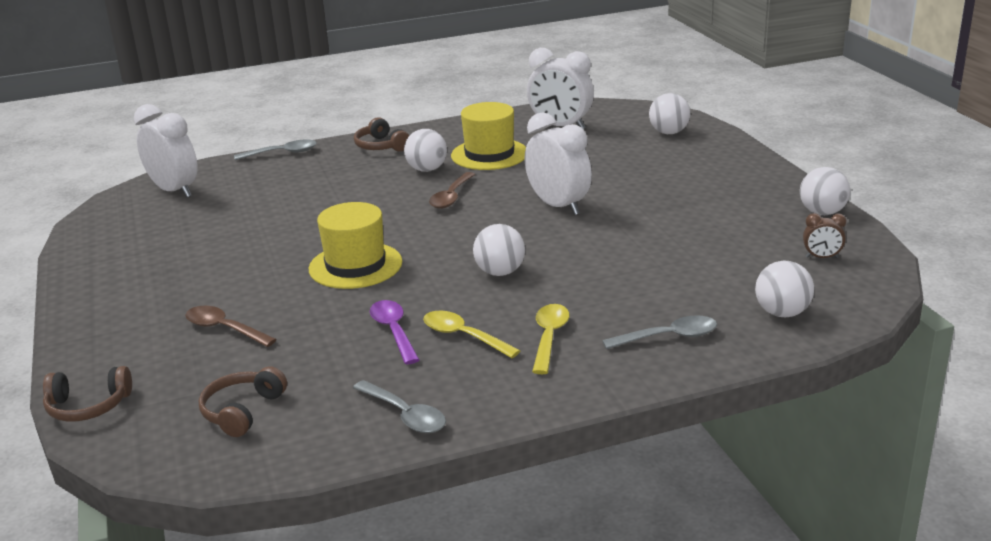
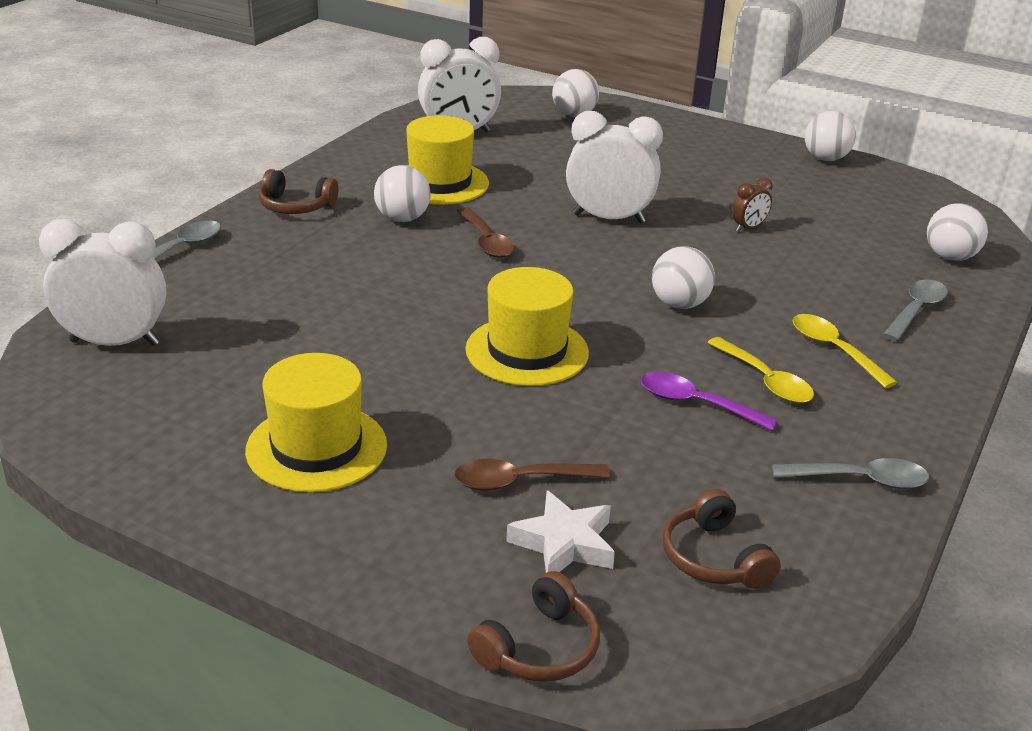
camera: 45 degrees left, 5 degrees up
(167, 273) = (316, 447): none -> yellow hat
(187, 367) = (564, 543): none -> white star
(463, 336) = (765, 380): yellow spoon -> yellow spoon turned 120 degrees counterclockwise
(822, 257) = (892, 199): brown clock -> brown clock (748, 228)

